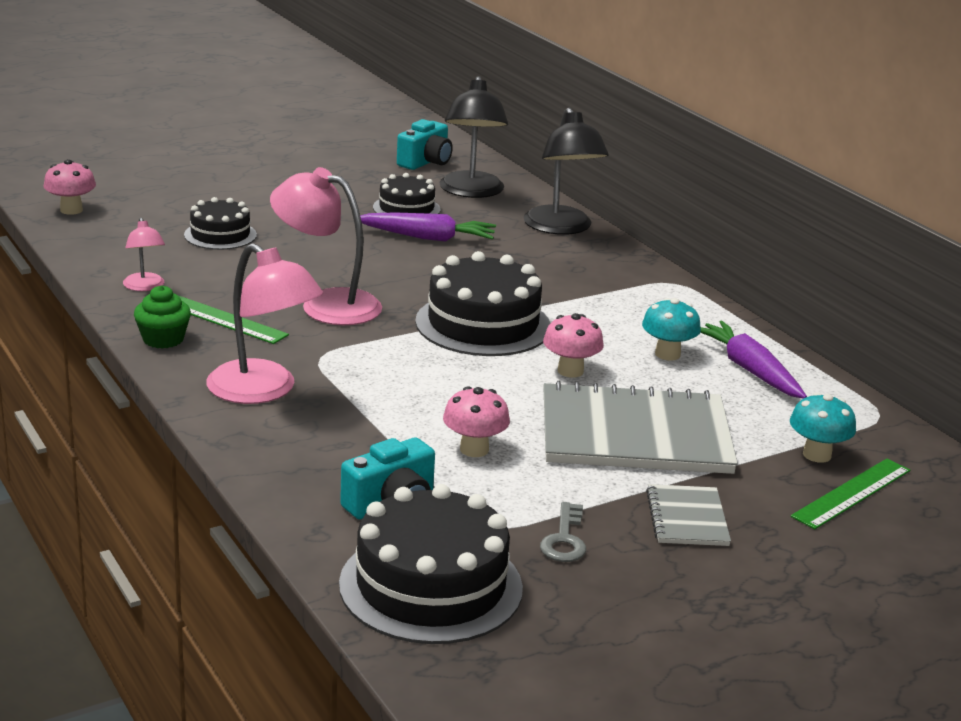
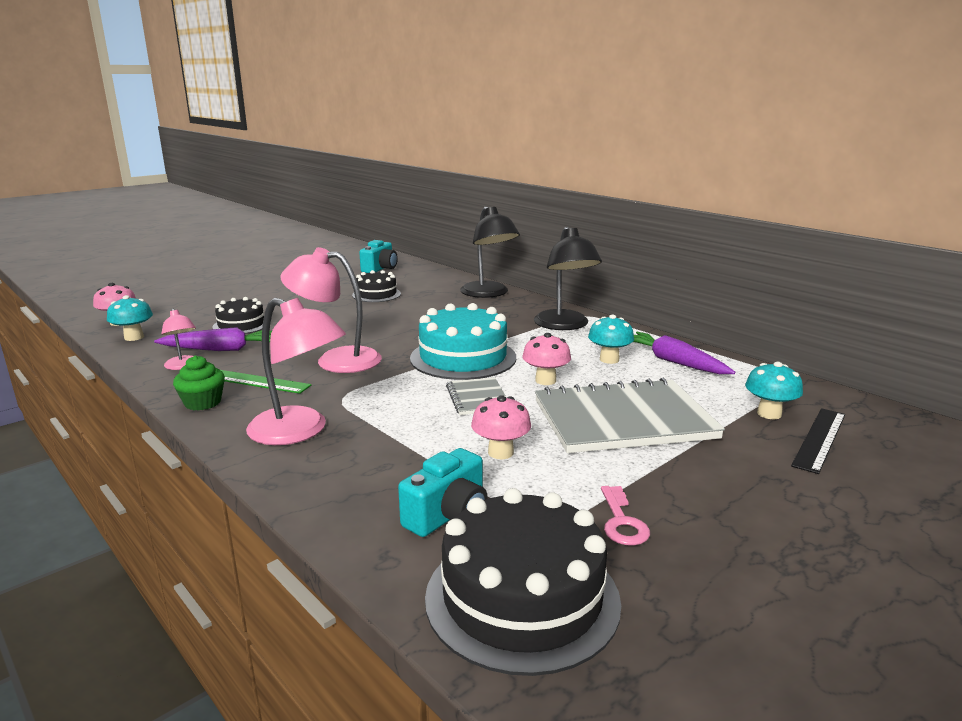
camera: 10 degrees left, 5 degrees down
(89, 236) = (134, 337): none -> turquoise mushroom
(427, 238) = (398, 309): purple carrot -> purple carrot (223, 349)
(471, 192) = (418, 281): black lamp -> black lamp (564, 325)
(483, 324) = (463, 358): black cake -> turquoise cake
(564, 539) = (622, 521): grey key -> pink key
(687, 518) = (711, 482): grey notebook -> grey notebook (477, 398)
(851, 493) = (819, 439): green ruler -> black ruler

